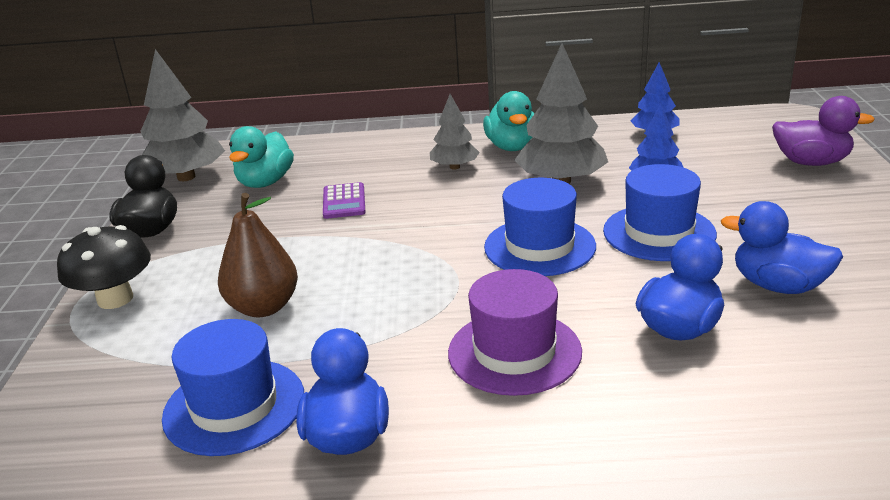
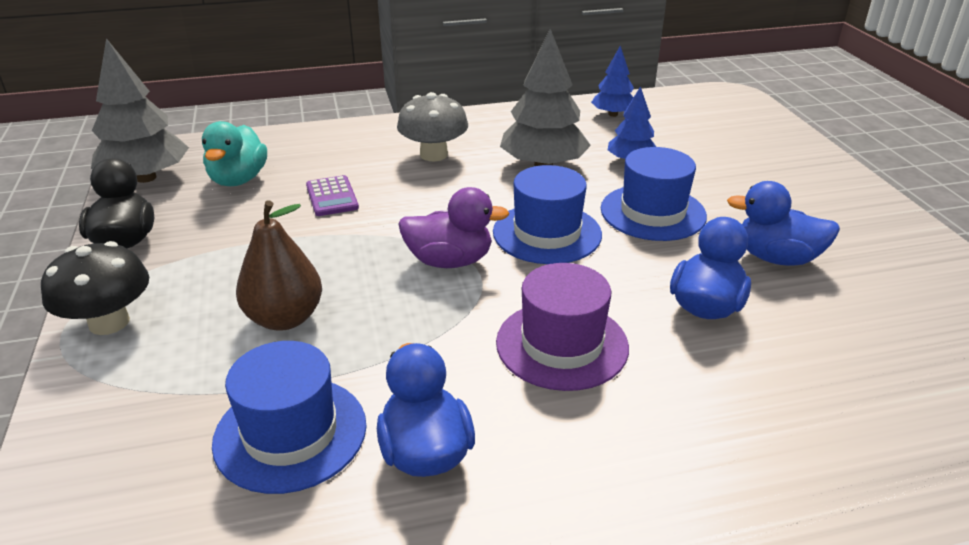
camera: 15 degrees left, 5 degrees up
(454, 167) = (433, 155): grey tree -> grey mushroom
(512, 147) = (483, 132): turquoise duck -> none
(811, 162) = (760, 137): purple duck -> purple duck (449, 261)

